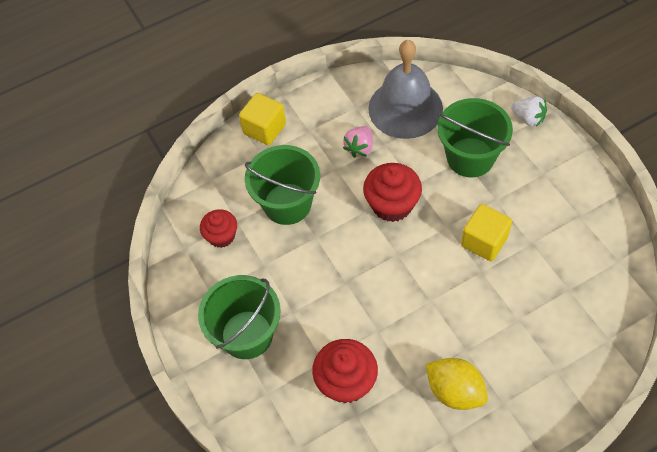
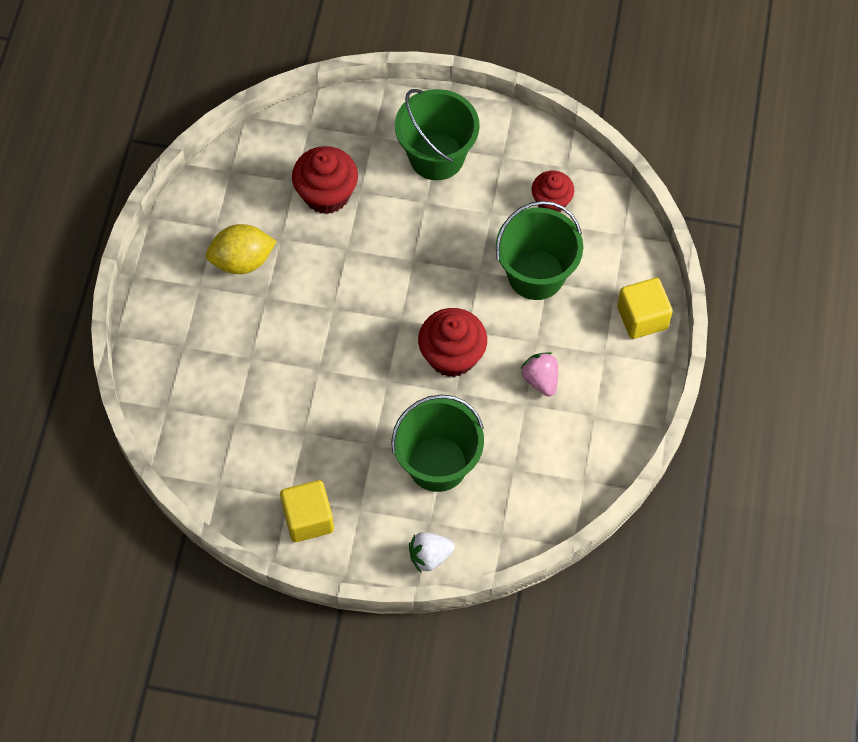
camera: 125 degrees right, 5 degrees up
(405, 108) = (549, 458): grey bell -> none
(484, 241) = (343, 396): yellow cube -> yellow cube (308, 519)

